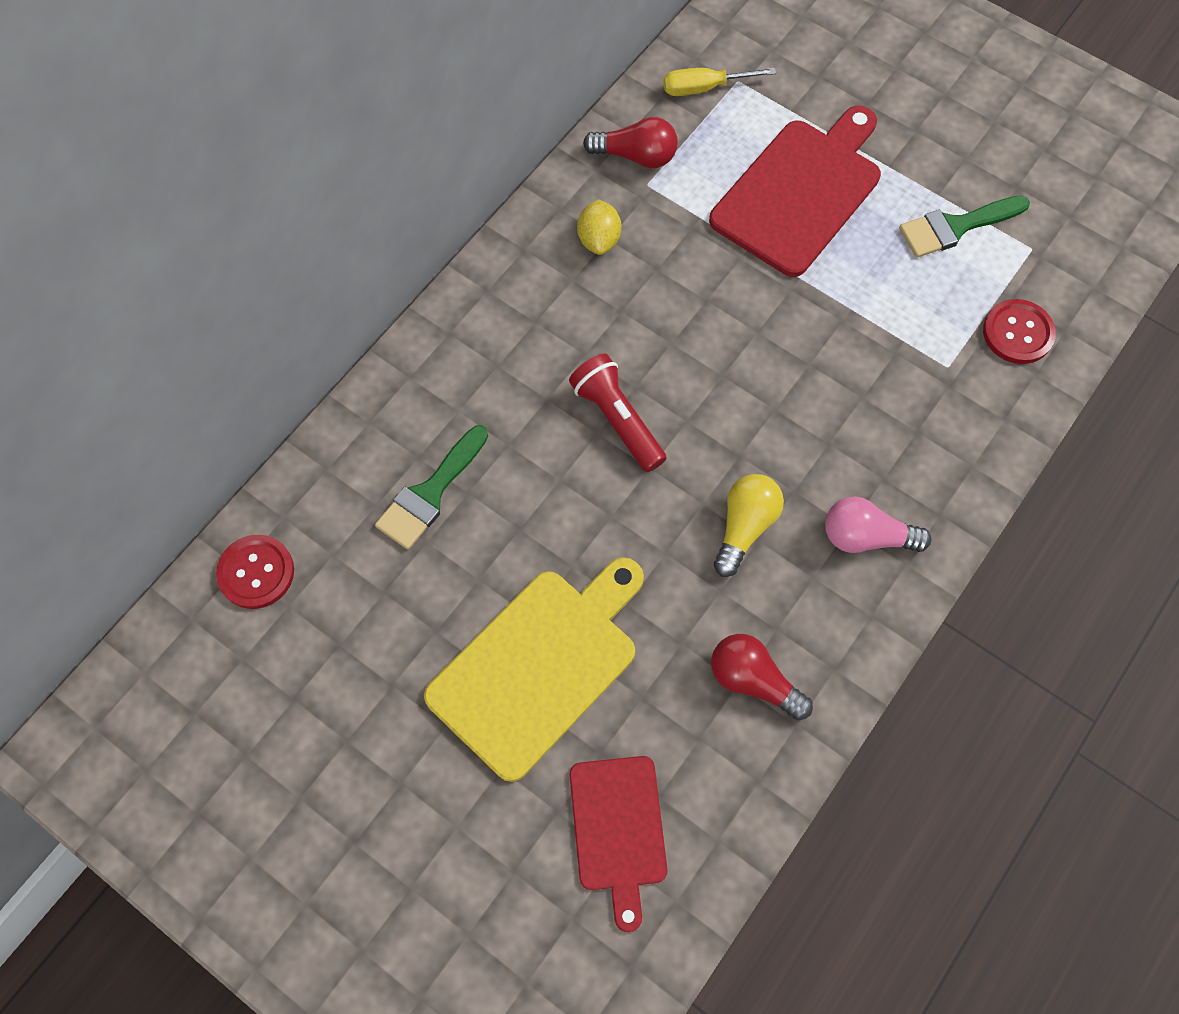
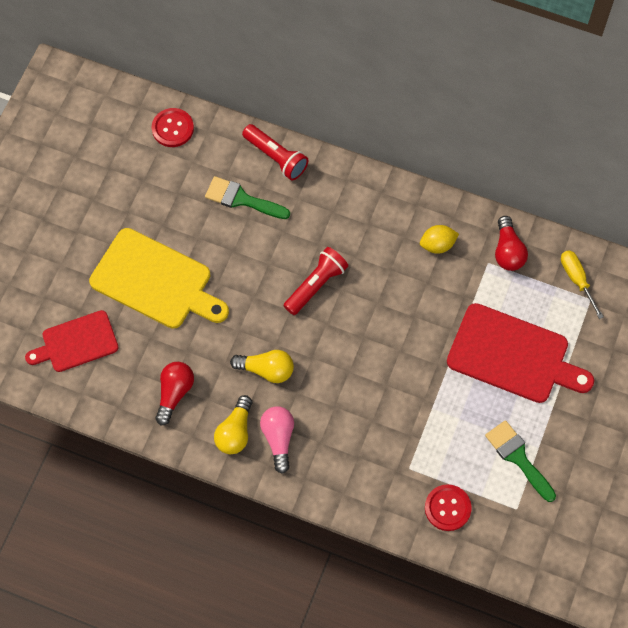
camera: 75 degrees right, 0 degrees up
(372, 424) = (276, 157): none -> red flashlight
(841, 599) = (235, 432): none -> yellow light bulb

